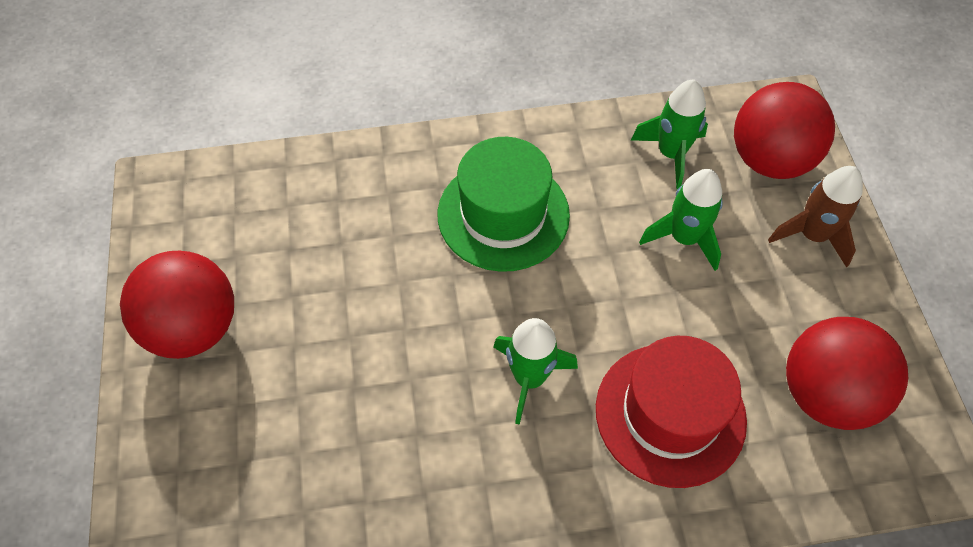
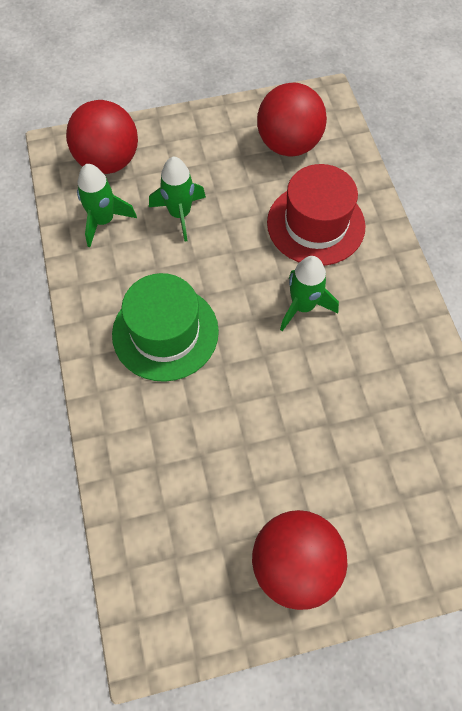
camera: 95 degrees left, 5 degrees up
(812, 235) = (173, 142): brown rocket -> none

